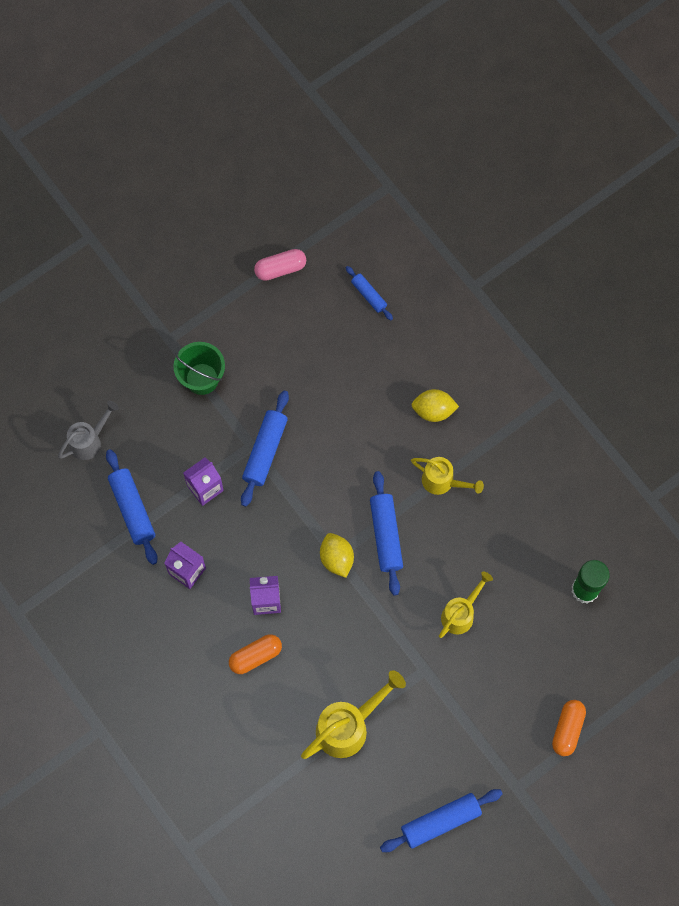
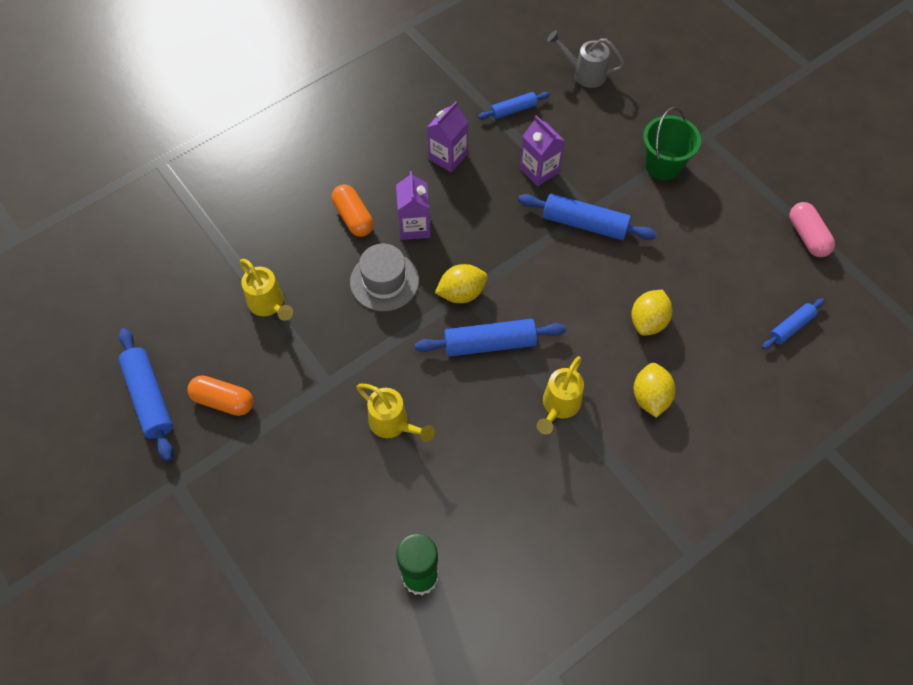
camera: 90 degrees right, 10 degrees down
(89, 441) = (584, 74): grey watering can -> grey watering can turned 150 degrees clockwise
(132, 509) = (513, 110): blue rolling pin -> blue rolling pin, size x0.59
(324, 625) = (384, 281): none -> grey hat
(348, 726) = (269, 305): yellow watering can -> yellow watering can, size x0.65
(364, 406) = (648, 321): none -> yellow lemon
(567, 729) = (240, 547): orange capsule -> orange capsule (223, 401)

